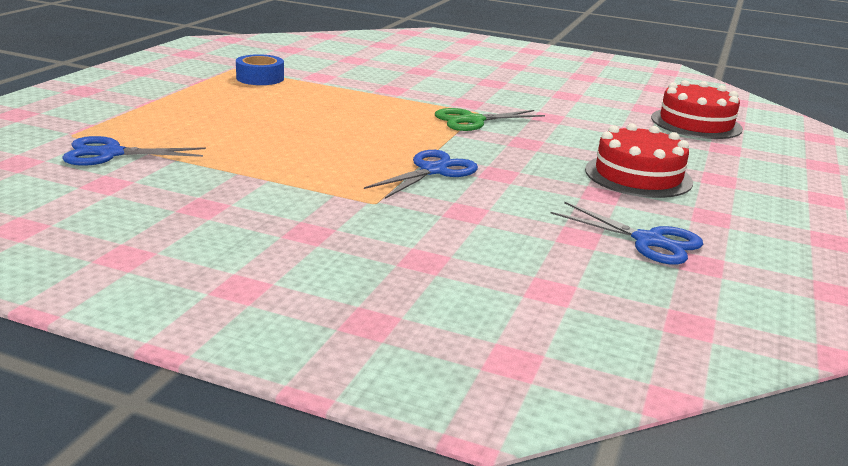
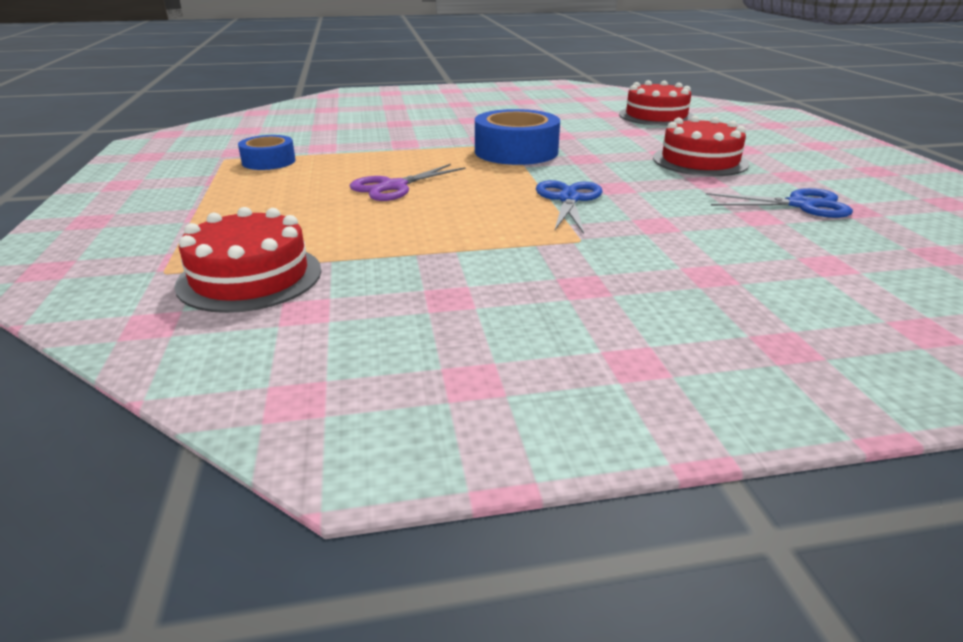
camera: 30 degrees left, 5 degrees up
(111, 154) = (250, 277): blue scissors -> red cake
(314, 121) = (394, 187): none -> purple scissors
(473, 120) = (516, 151): green scissors -> blue tape

